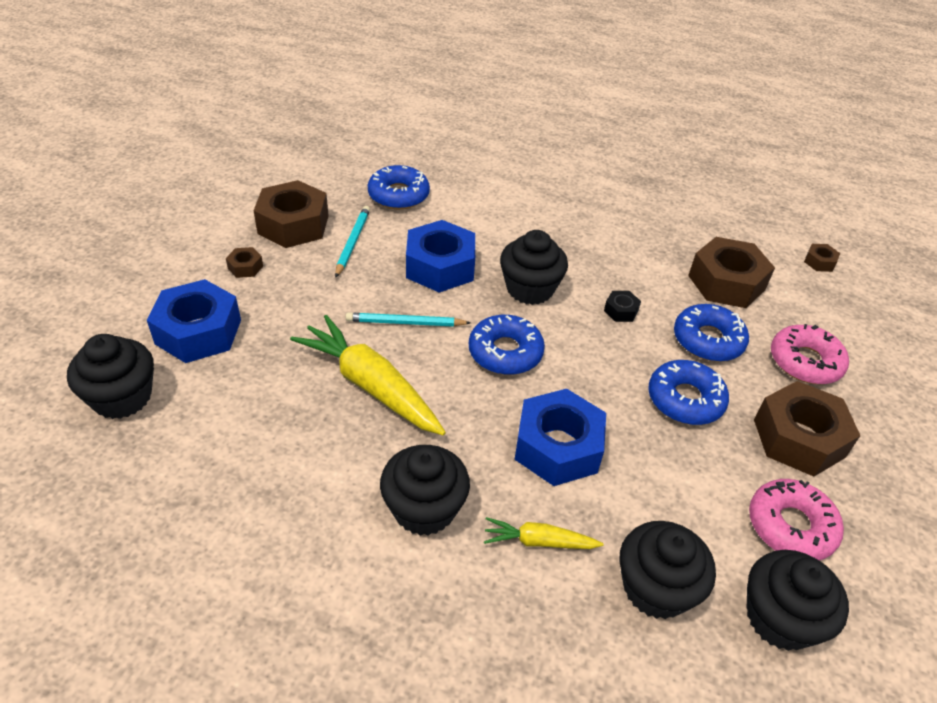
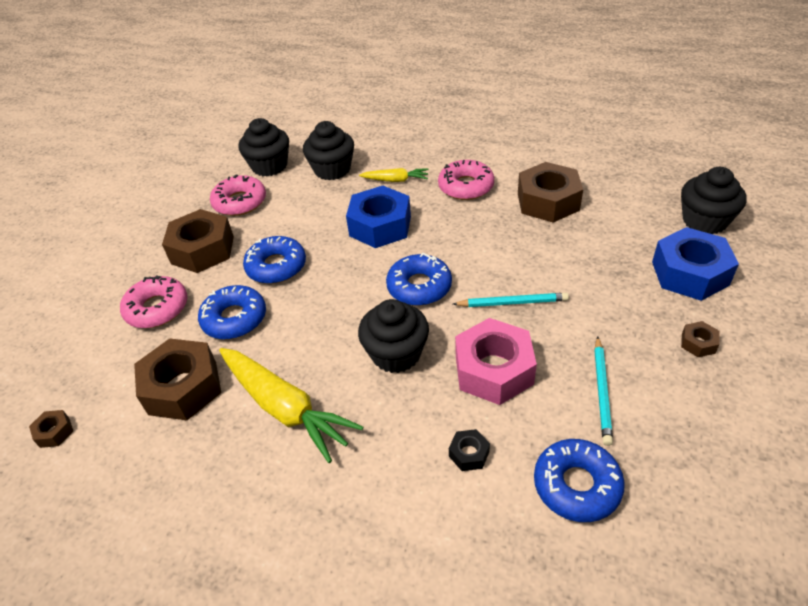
camera: 175 degrees left, 0 degrees up
(293, 224) = (685, 410): brown nut -> brown nut (548, 201)
(370, 386) = (524, 249): yellow carrot -> yellow carrot (285, 408)
(424, 509) = (466, 186): black cupcake -> pink donut
(440, 266) = (494, 370): blue nut -> pink nut
(621, 311) = (307, 339): black nut -> black nut (469, 454)

